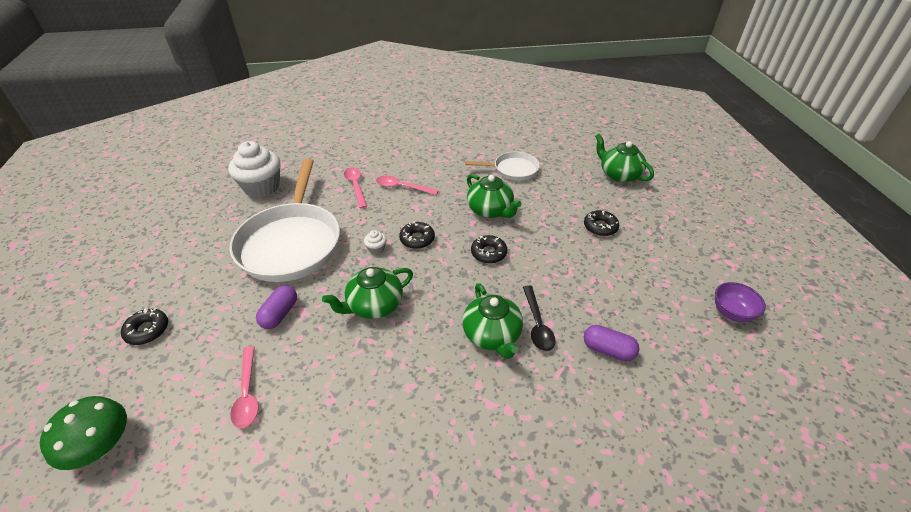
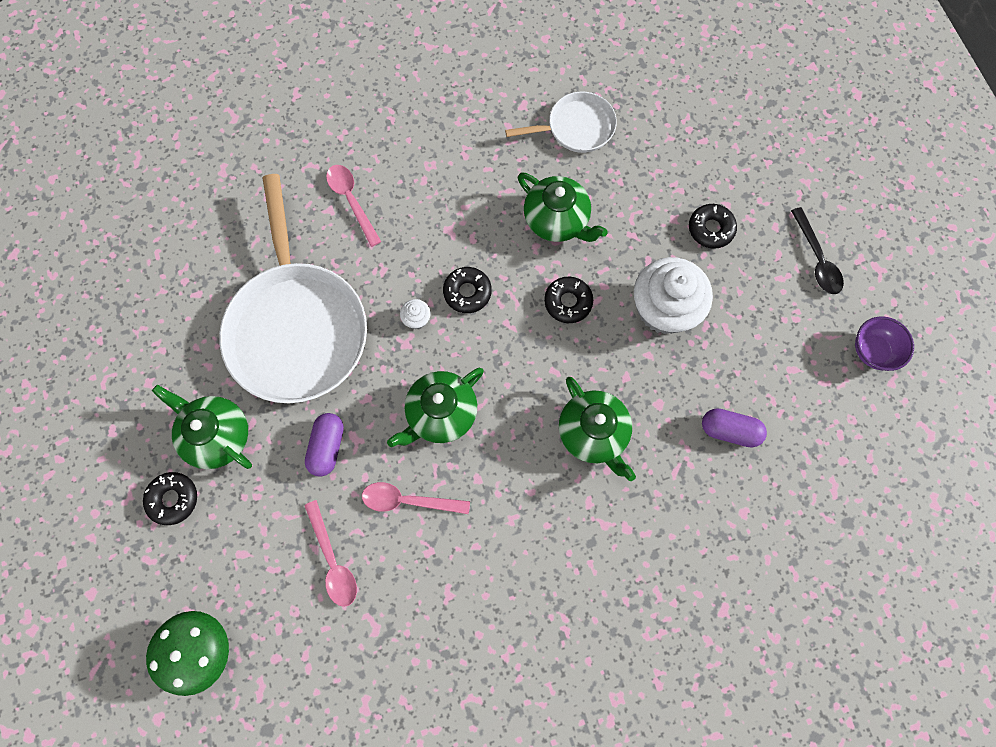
camera: 10 degrees left, 30 degrees up
(262, 187) = (211, 224): white cupcake -> white cupcake (664, 309)
(402, 187) = (421, 192): pink spoon -> pink spoon (408, 500)
(537, 324) = (644, 408): black spoon -> black spoon (816, 259)
(619, 174) = (732, 115): green teapot -> green teapot (217, 435)

